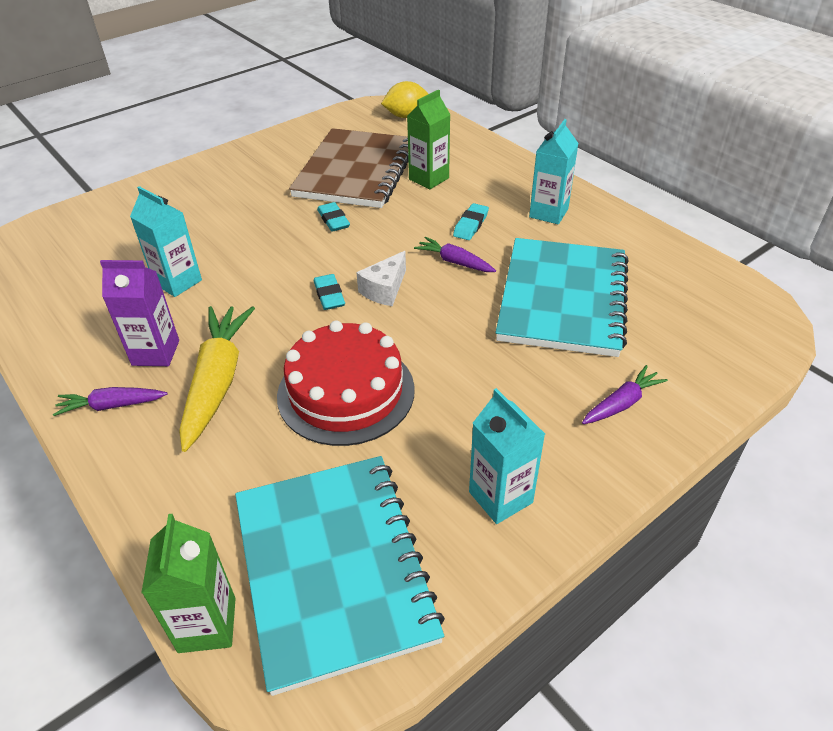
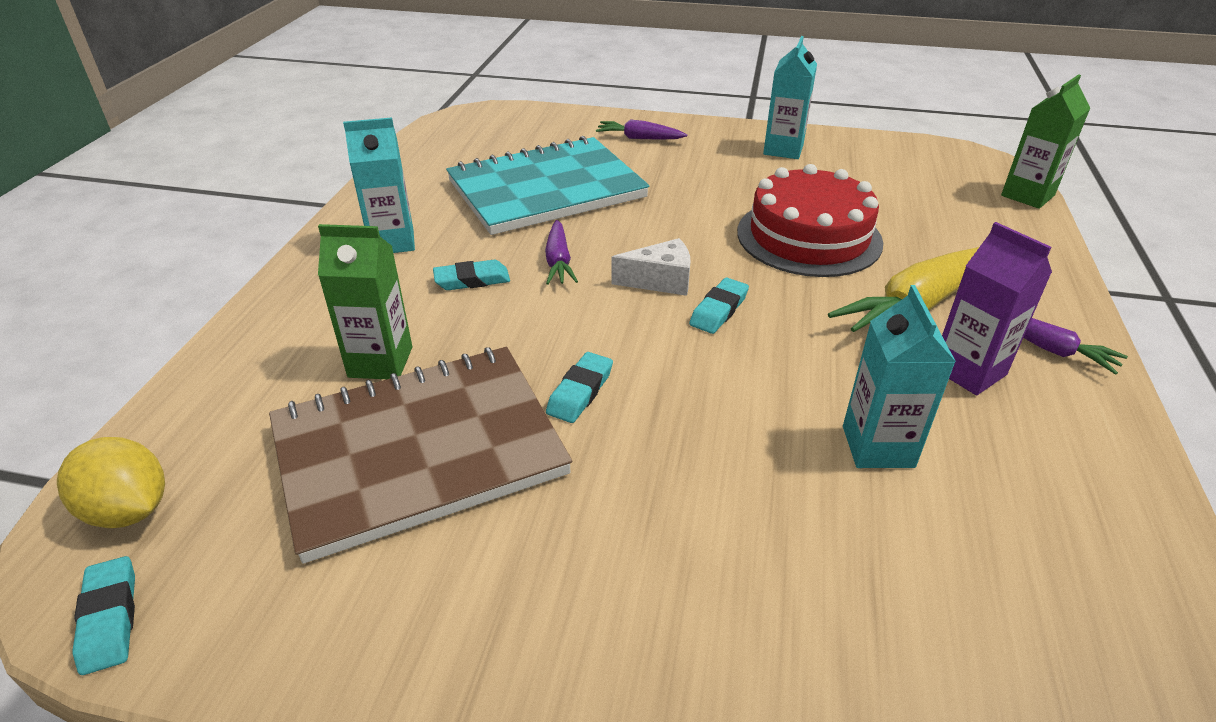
camera: 130 degrees left, 5 degrees down
(334, 568) = (923, 176): turquoise notebook -> none
(359, 108) = (109, 618): none -> turquoise eraser

